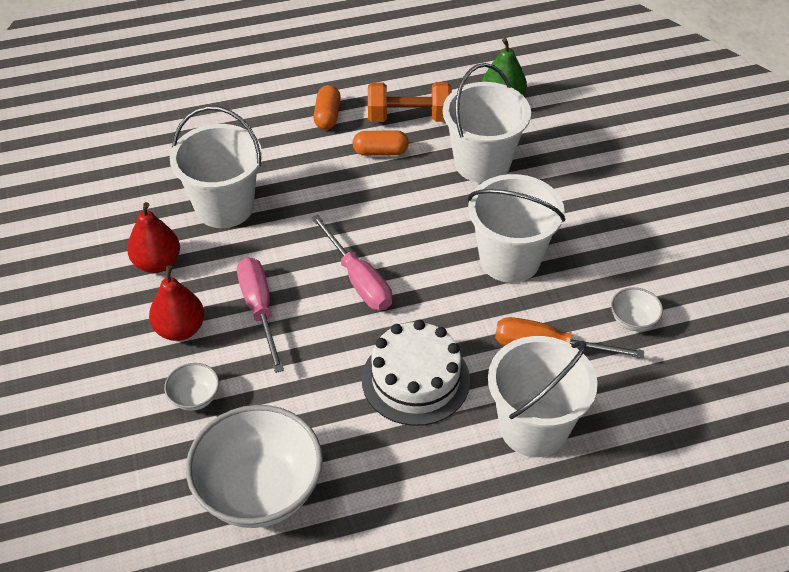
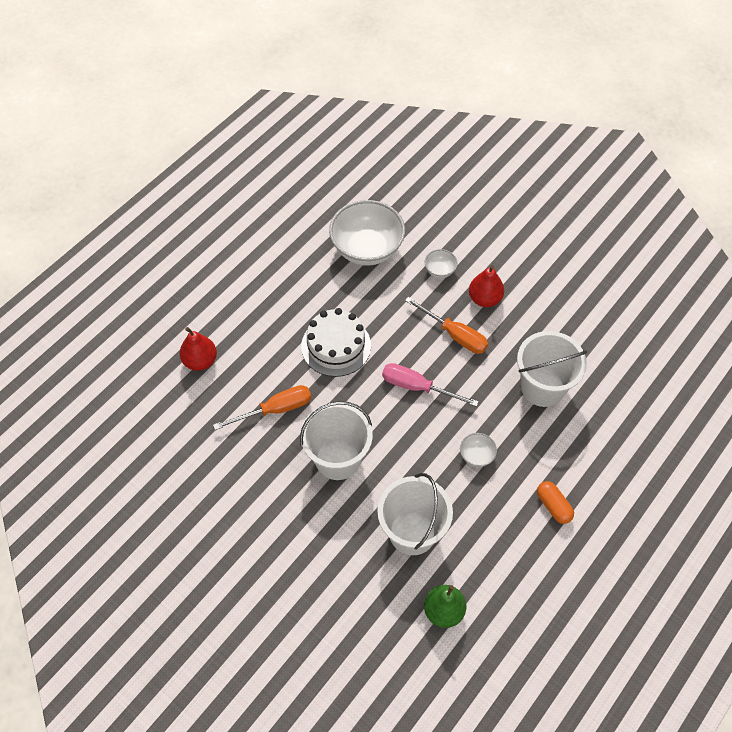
camera: 145 degrees right, 10 degrees up
(157, 263) = (539, 327): red pear -> red pear (200, 361)
(260, 310) = (454, 335): pink screwdriver -> orange screwdriver
(380, 152) = (488, 496): orange capsule -> none
(409, 117) = (496, 543): orange dumbbell -> none
(533, 427) = (254, 356): white bucket -> none
(633, 320) = (234, 460): white bowl -> white bowl (476, 455)

